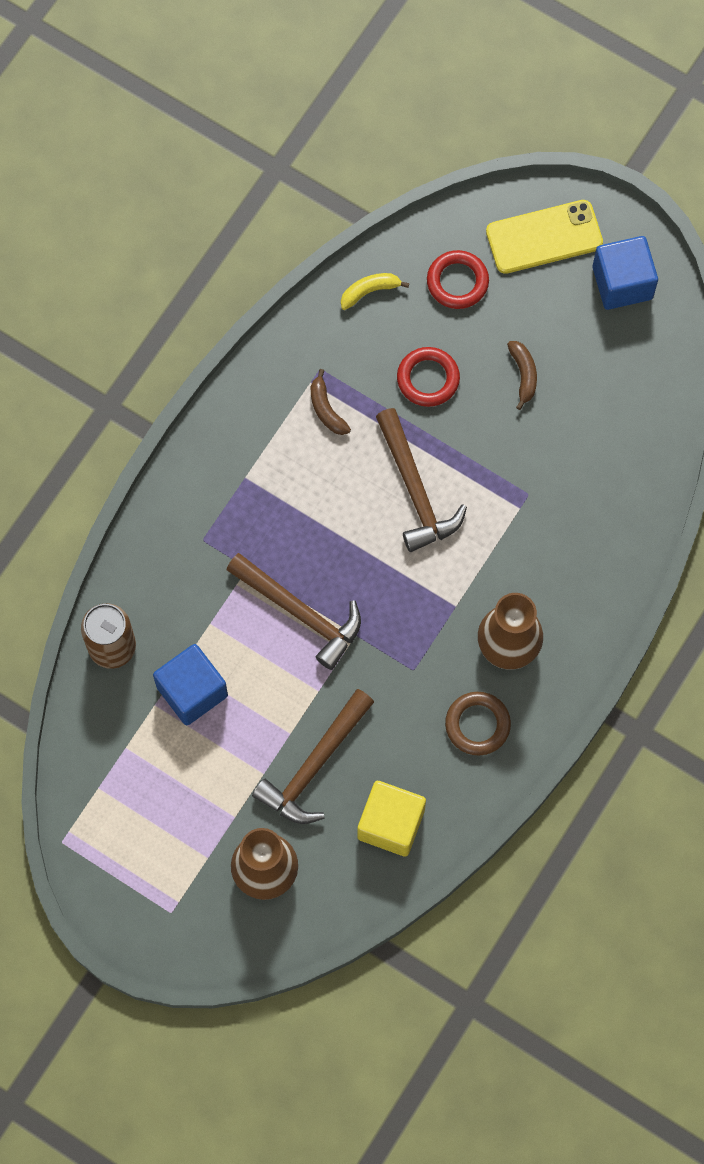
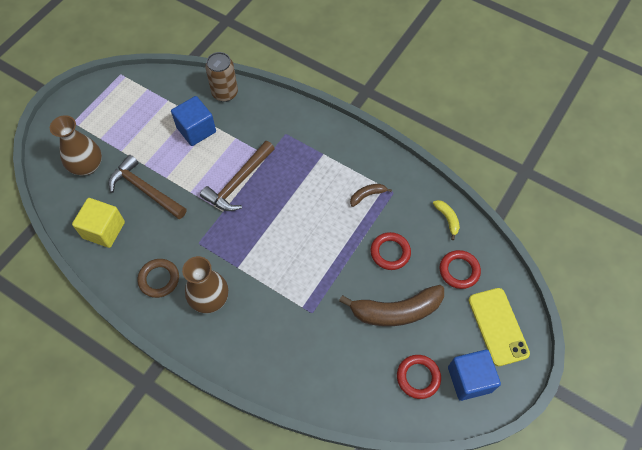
camera: 90 degrees right, 10 degrees down
(415, 490) = (315, 245): brown hammer -> none
(523, 375) = (396, 311): brown banana -> brown banana, size x2.15
(621, 350) = (418, 377): none -> red ring

